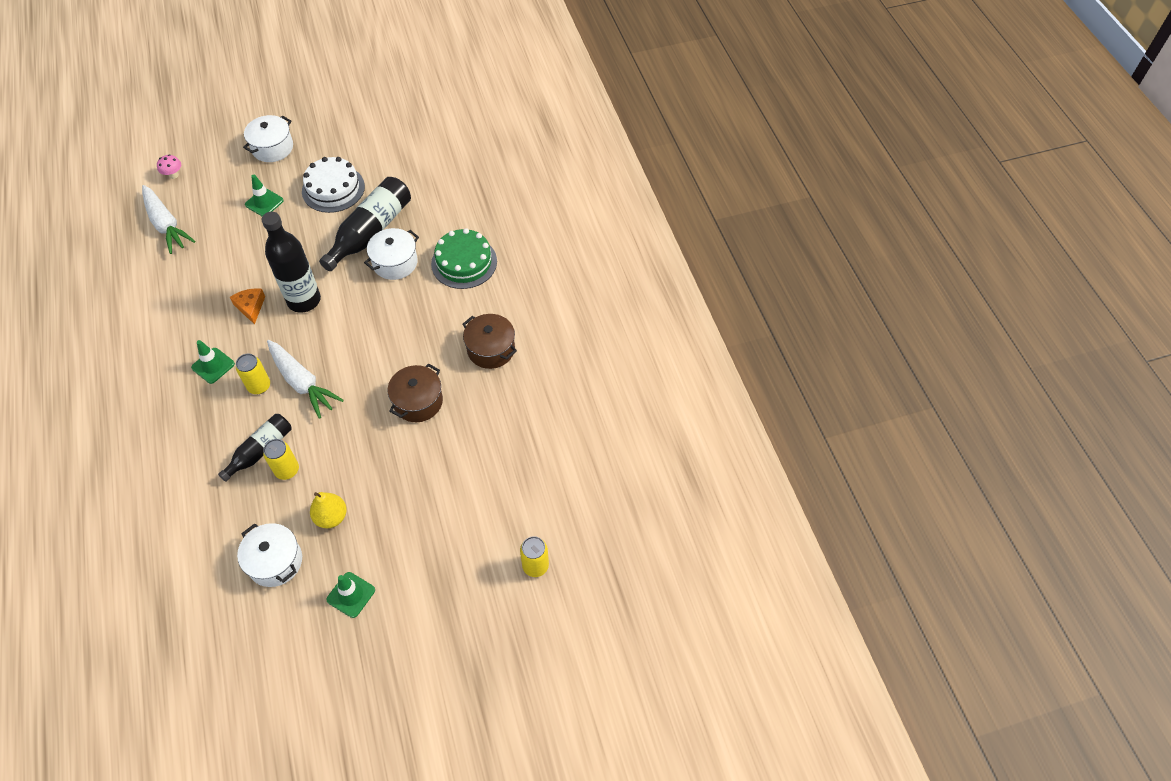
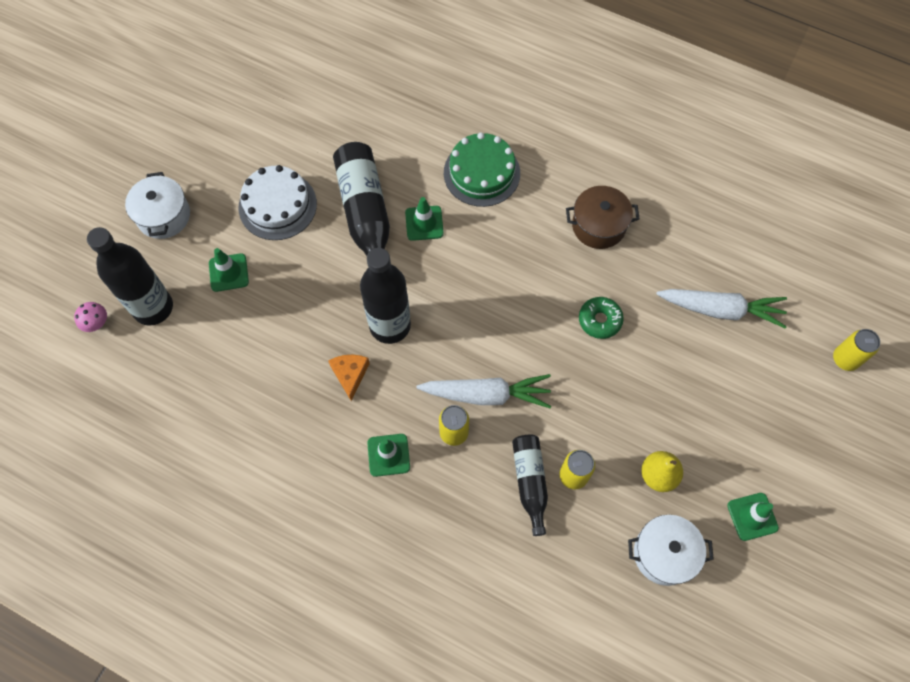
camera: 45 degrees left, 10 degrees up
(166, 225) = (159, 375): white carrot -> white carrot (720, 310)
(207, 189) = (153, 307): none -> black bottle
(250, 307) = (350, 374): orange cheese -> orange cheese turned 60 degrees clockwise
(395, 262) = (424, 223): white pot -> green traffic cone
(418, 402) = (599, 320): brown pot -> green donut

